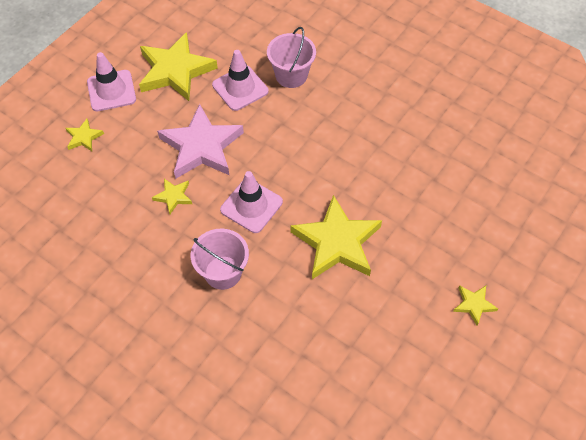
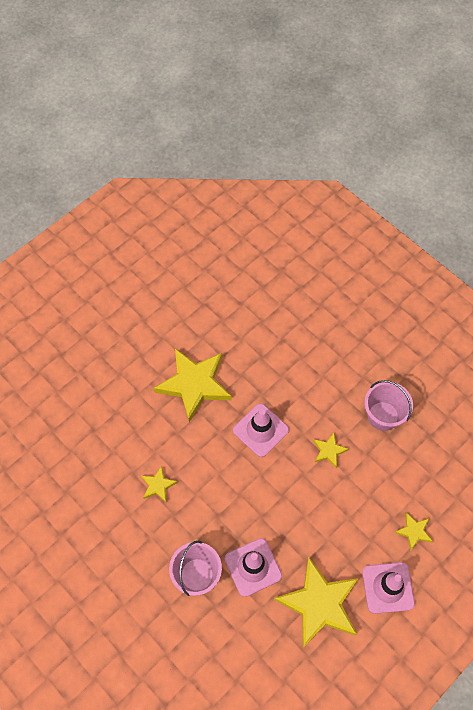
camera: 170 degrees left, 5 degrees up
(201, 146) = (299, 500): pink star -> none
(223, 272) = (292, 374): pink bucket -> pink bucket (383, 416)
(474, 304) = (102, 318): yellow star -> yellow star (158, 485)

